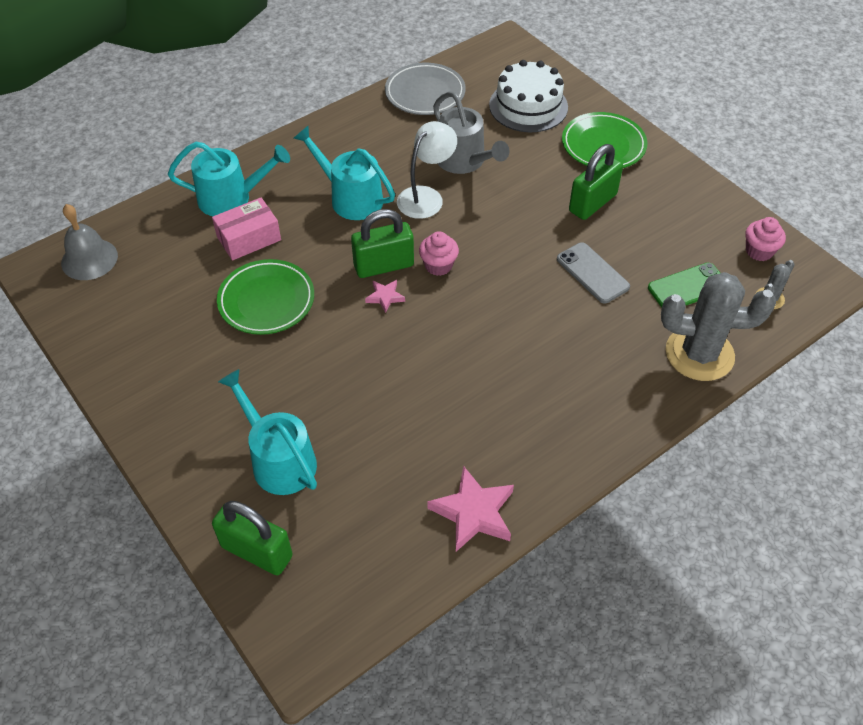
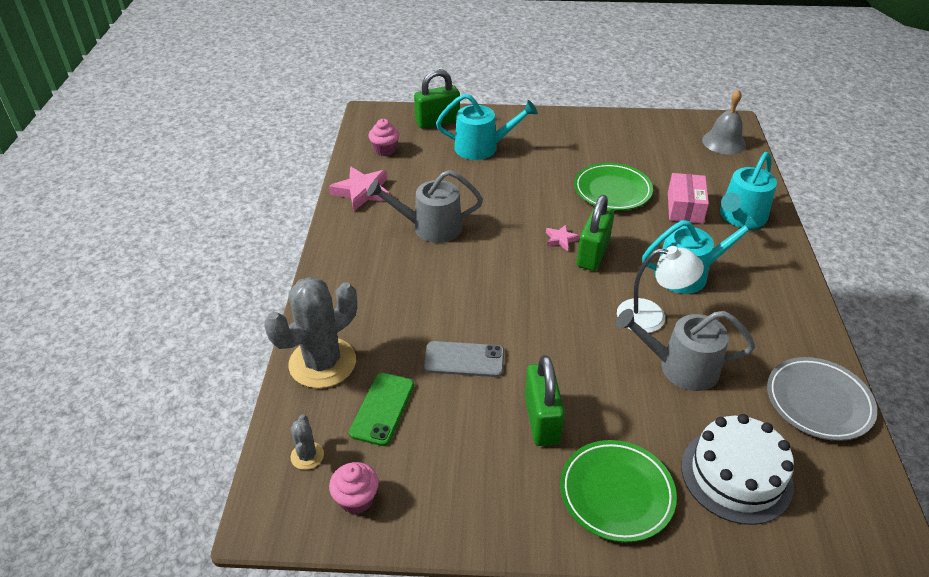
camera: 130 degrees right, 10 degrees down
(426, 196) = (652, 316): white lamp -> white lamp turned 75 degrees counterclockwise
(438, 265) = (564, 280): pink cupcake -> pink cupcake (385, 150)
(468, 404) = (430, 227): none -> grey watering can

